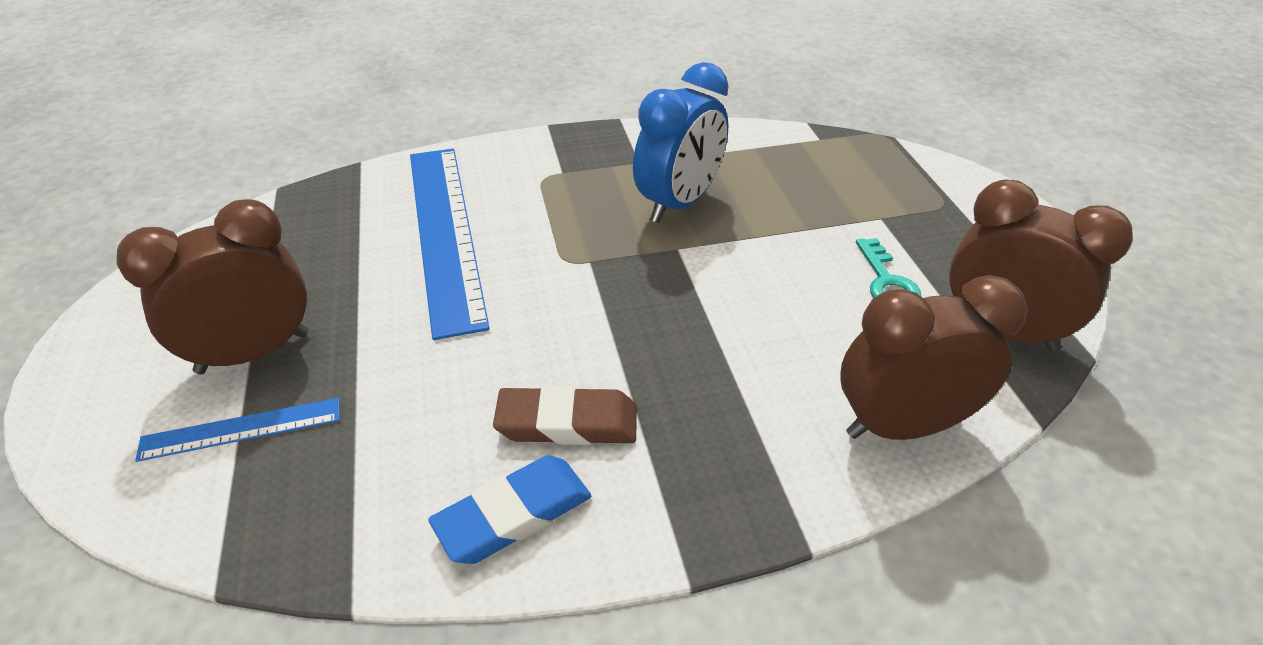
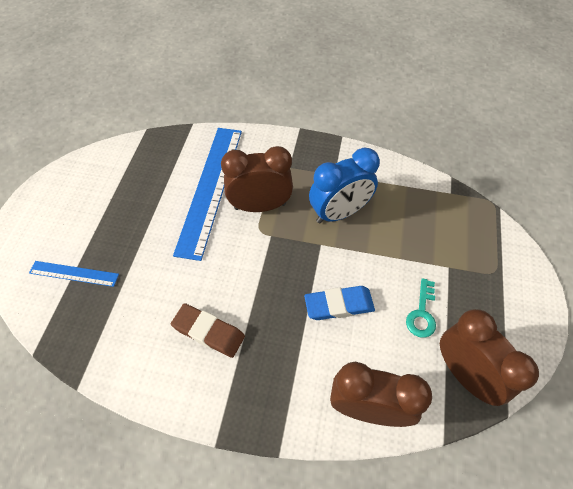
camera: 25 degrees right, 15 degrees up
(254, 353) = (95, 232): brown clock -> brown clock (260, 206)
(513, 515) = (161, 371): blue eraser -> blue eraser (339, 305)

